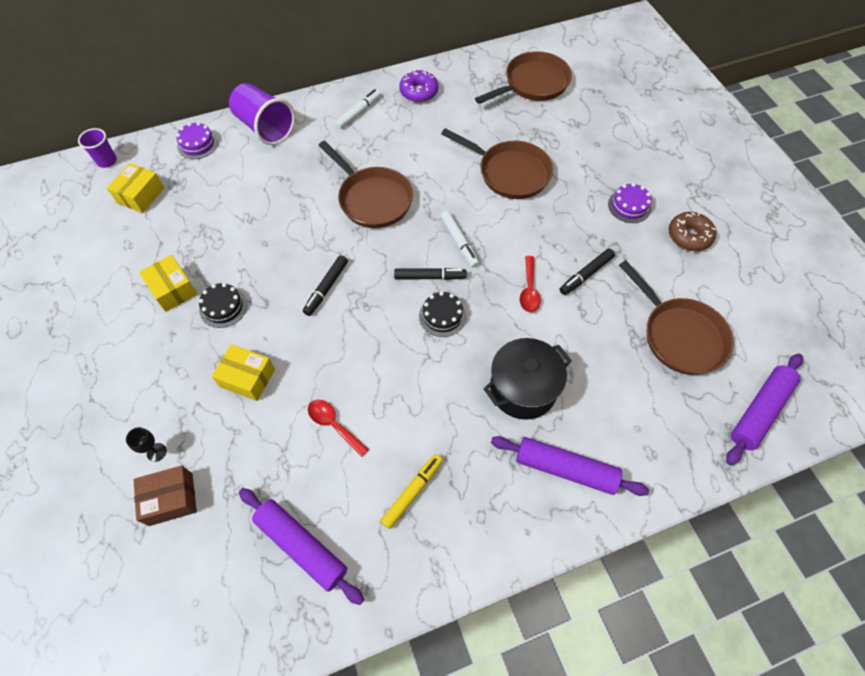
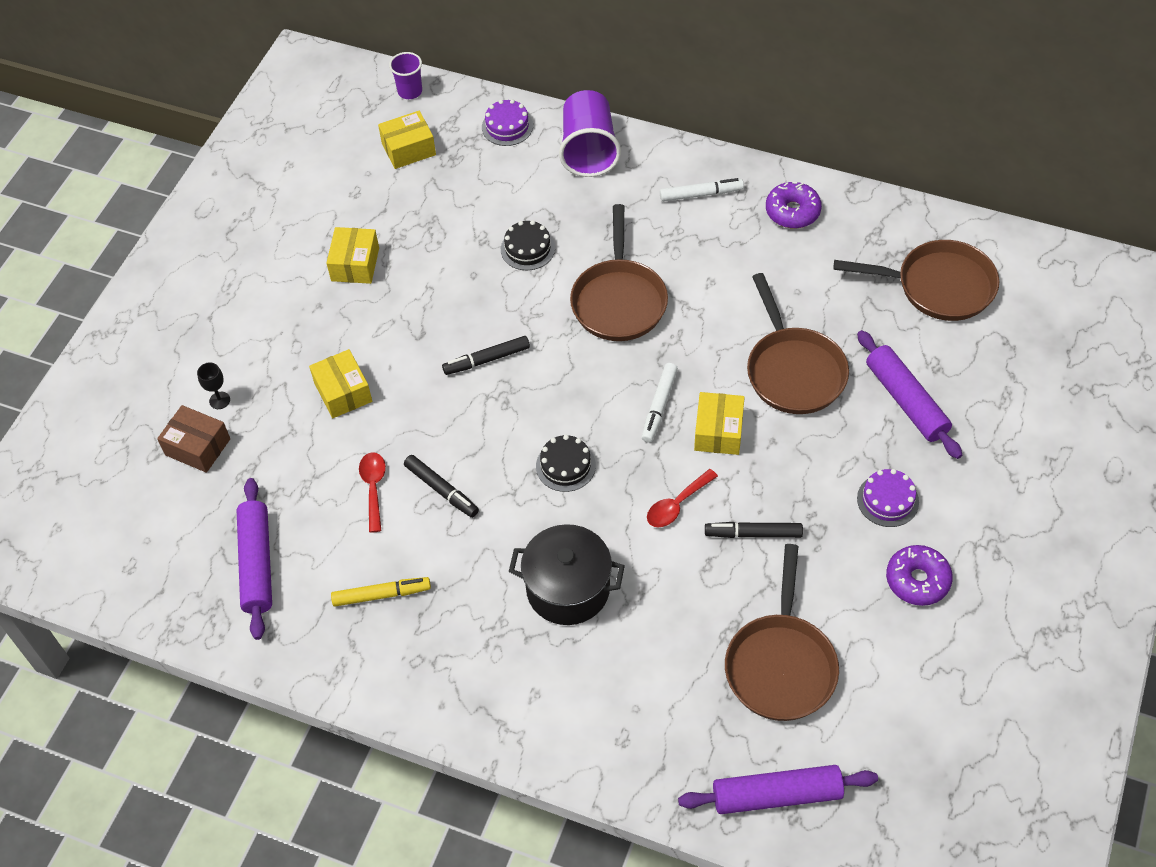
camera: 45 degrees right, 5 degrees down
(223, 307) = (381, 312): black cake -> black cake (527, 249)
(430, 277) = (593, 420): black marker -> black marker (441, 490)
(506, 233) = (718, 432): none -> yellow box
(565, 469) = (530, 685): purple rolling pin -> purple rolling pin (906, 401)
(689, 236) = (917, 580): brown donut -> purple donut

